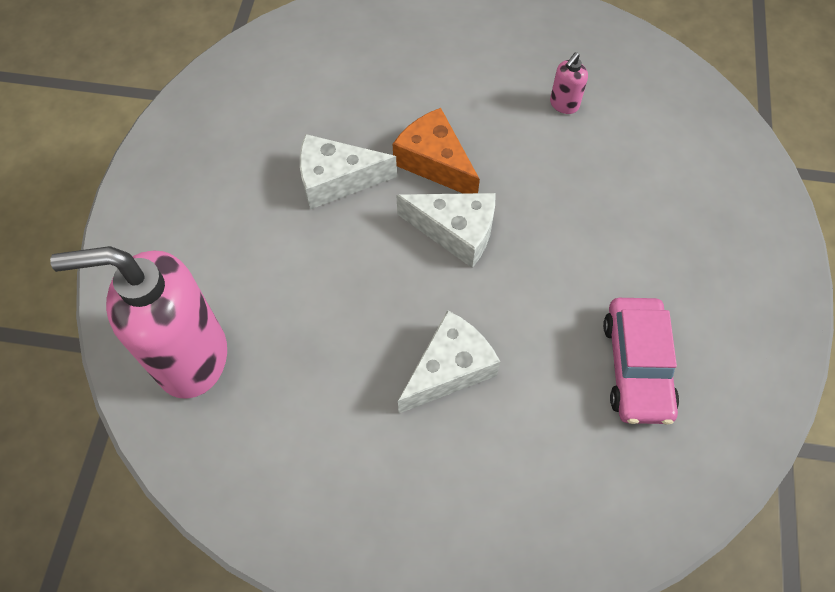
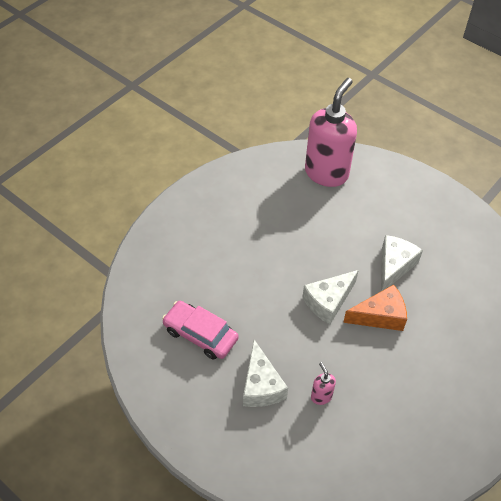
camera: 120 degrees right, 10 degrees down
(449, 369) = (255, 259): white cheese -> white cheese (261, 385)
(564, 104) = (385, 408): pink soap dispenser -> pink soap dispenser (321, 396)

